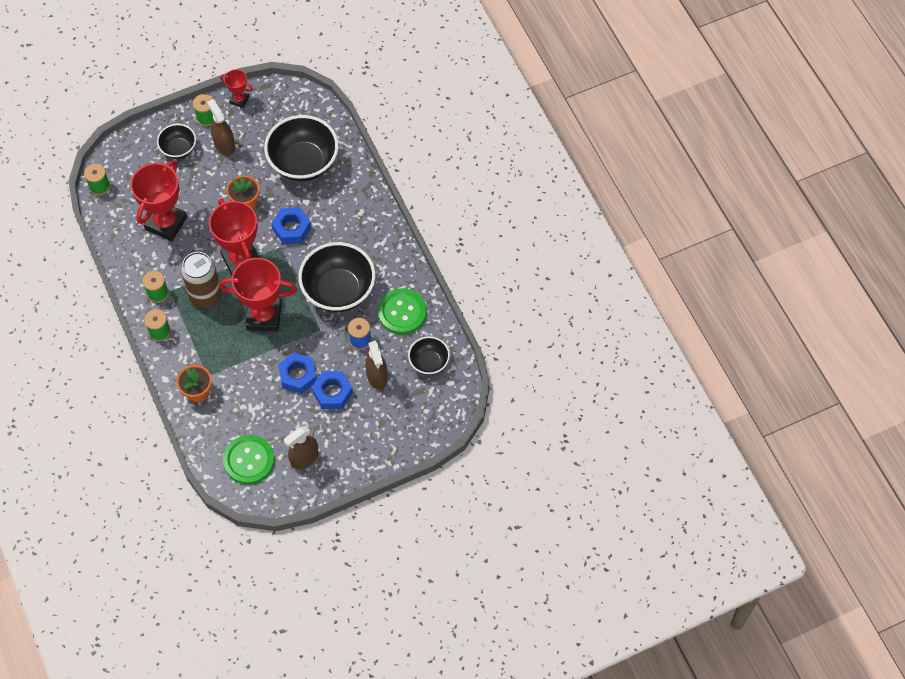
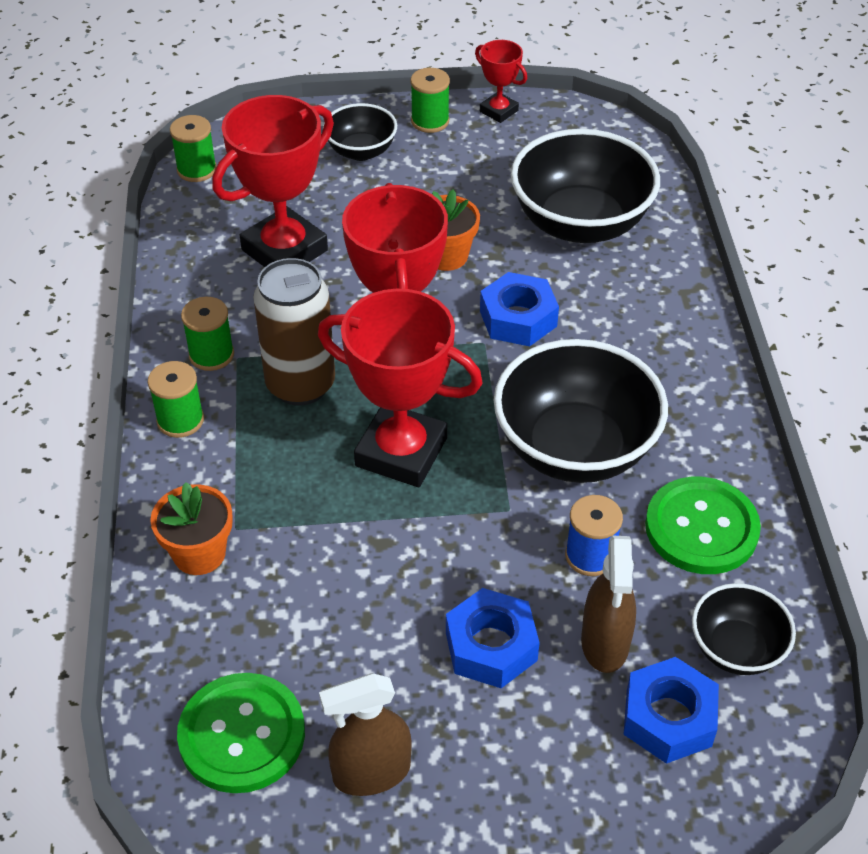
camera: 20 degrees right, 15 degrees down
(224, 145) = (444, 165): brown spray bottle -> none
(298, 375) = (427, 587): blue nut -> blue nut (668, 718)

